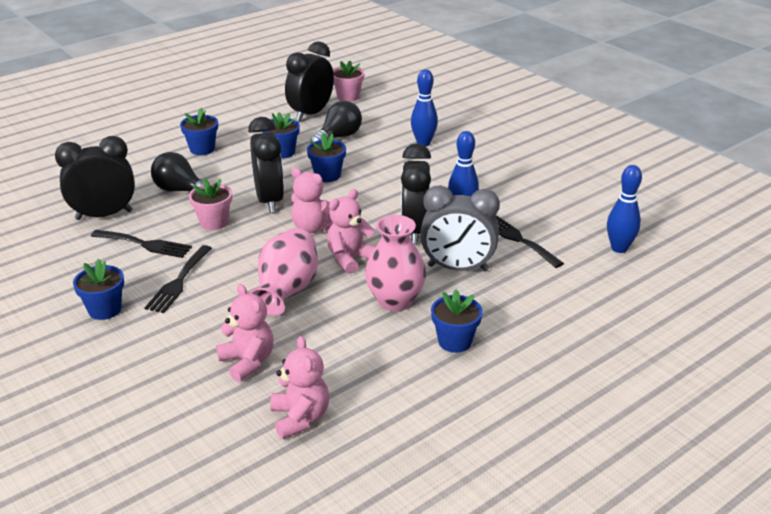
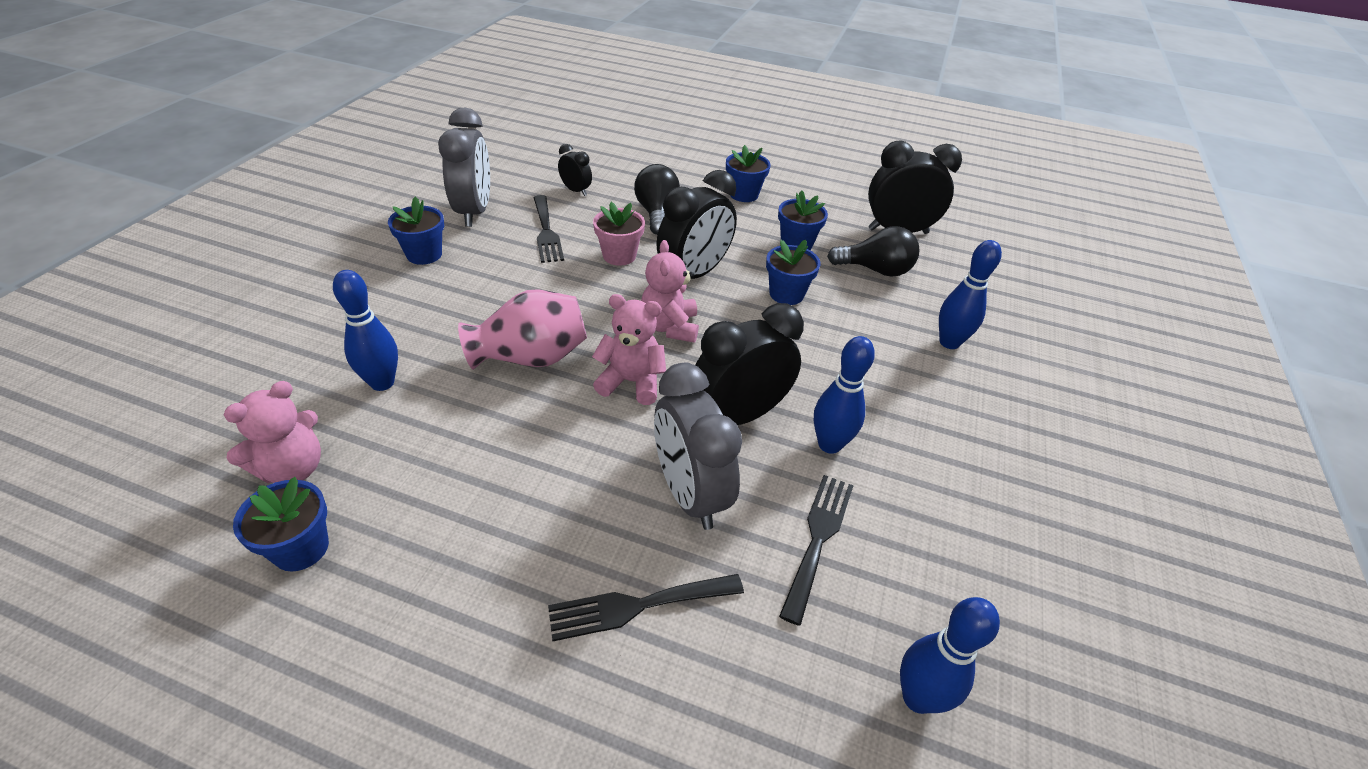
camera: 55 degrees right, 10 degrees up
(72, 270) = (474, 212): none -> grey clock
(104, 215) = (576, 190): black clock -> black clock, size x0.50
(178, 282) = (497, 278): black fork -> black fork (637, 606)
(248, 362) = (382, 383): pink teddy bear -> blue bowling pin
(348, 97) = (970, 242): pink flower pot -> none
(395, 301) = (571, 459): pink vase -> none
(455, 341) = (515, 560): blue flower pot -> blue flower pot (300, 548)

